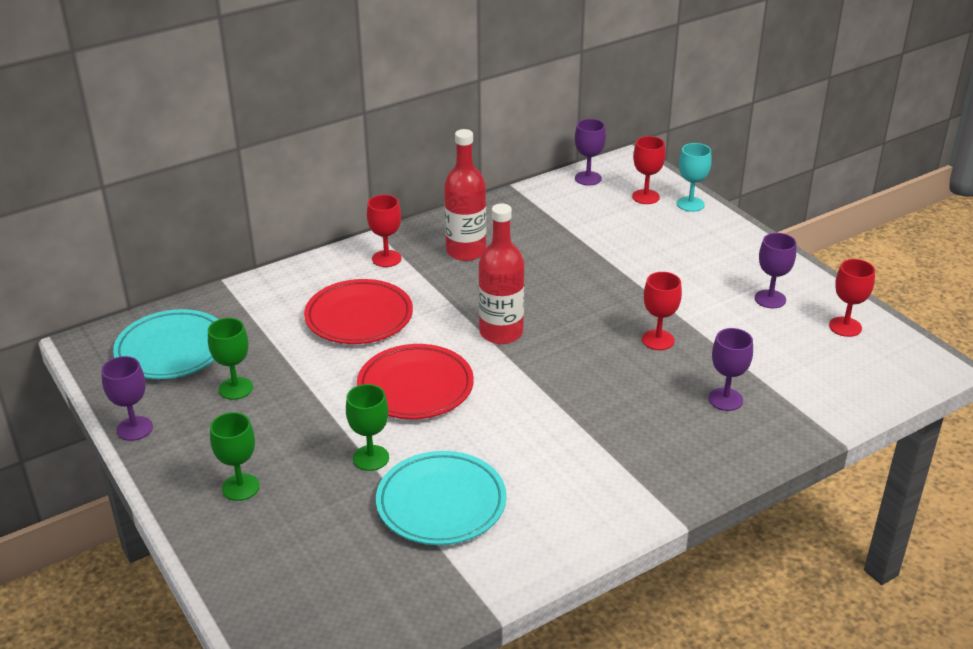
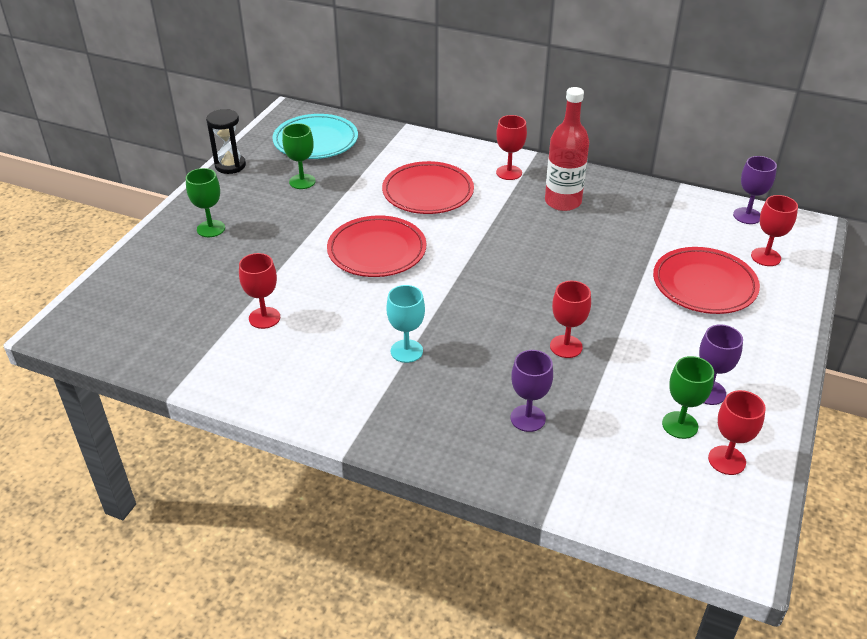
camera: 55 degrees right, 5 degrees up
(134, 428) = (230, 166): purple goblet -> black hourglass
(371, 458) = (284, 266): green goblet -> green goblet (680, 425)
(441, 503) = (264, 318): turquoise plate -> red goblet
(501, 333) = (482, 262): red bottle -> none
(650, 239) = (704, 285): none -> red plate
(690, 204) = (792, 286): turquoise goblet -> turquoise goblet (406, 351)

